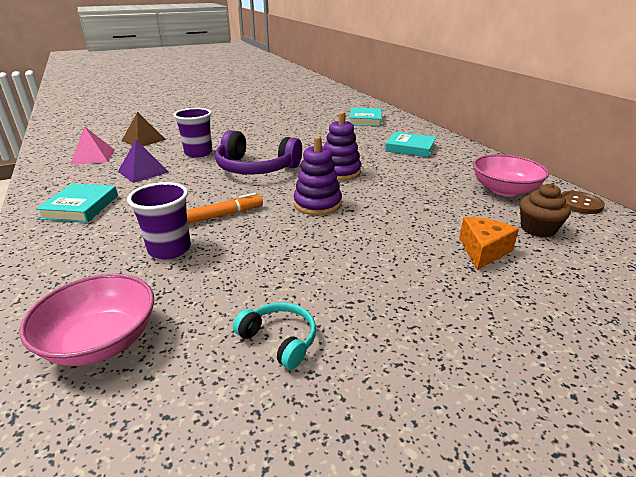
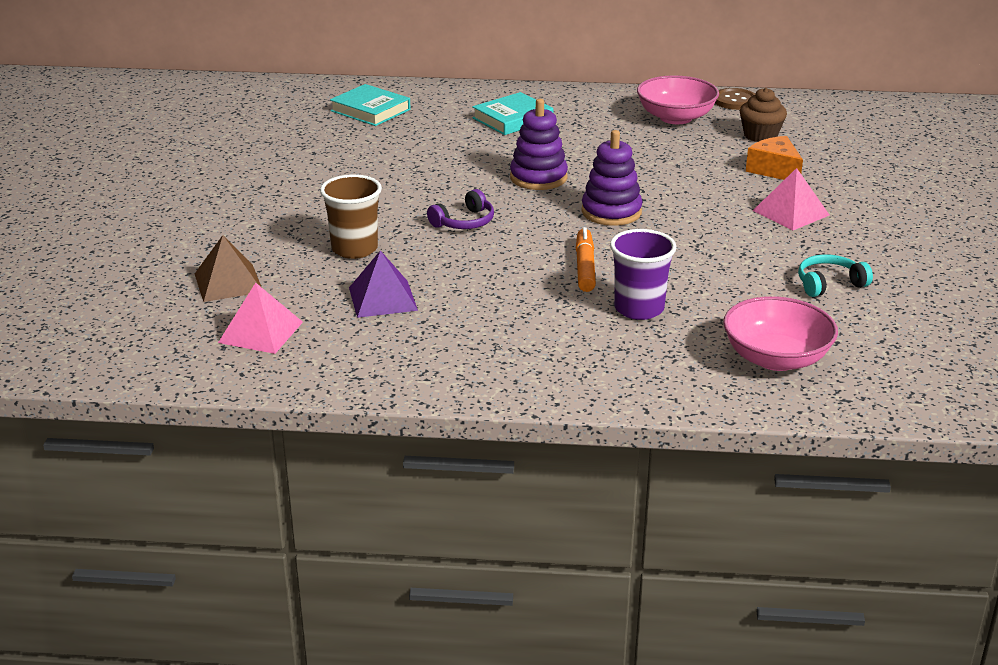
camera: 60 degrees left, 0 degrees up
(81, 207) = (465, 353): turquoise book -> none
(198, 153) = (354, 249): purple cup -> brown cup
(255, 168) = (464, 222): purple headphones -> purple headphones, size x0.51
(409, 279) = (790, 213): none -> pink pyramid

